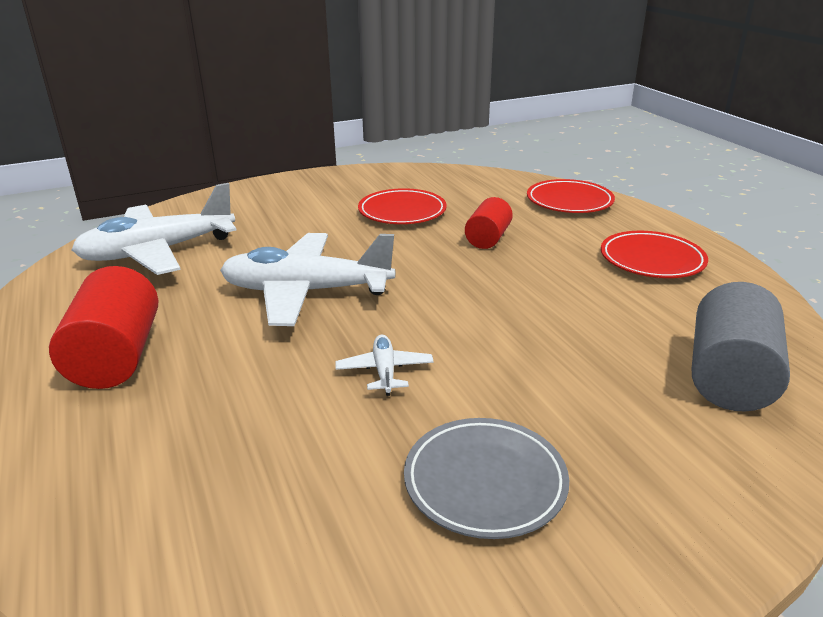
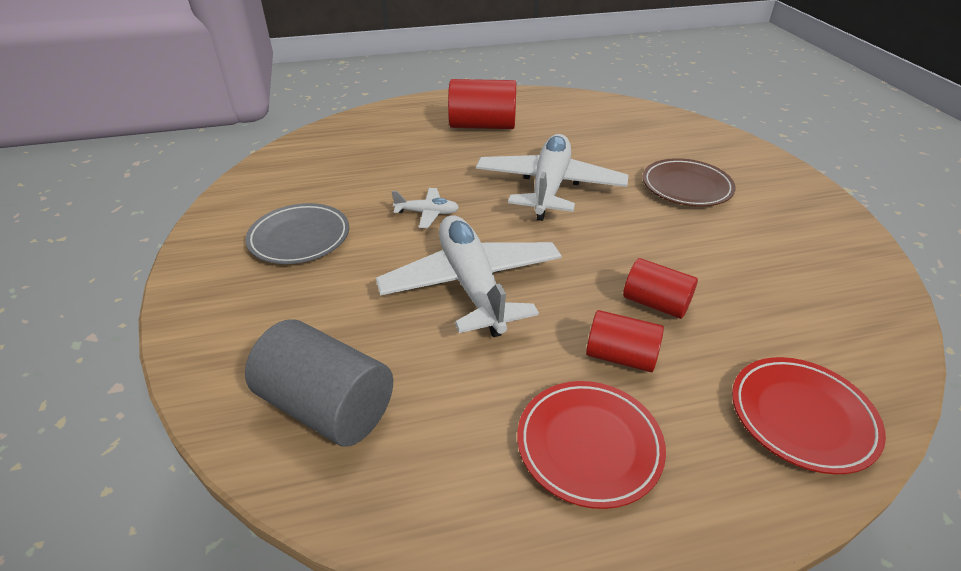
camera: 100 degrees right, 10 degrees up
(158, 252) = (624, 128): white plane -> white plane (472, 285)
(299, 223) = (686, 187): none -> brown plate
(402, 212) = (727, 250): red plate -> none
(559, 251) = (620, 356): none -> red cylinder

